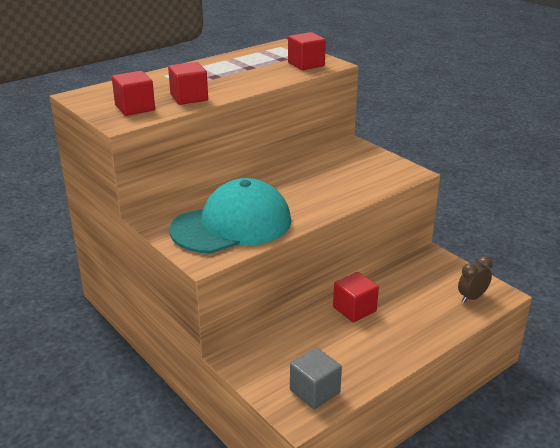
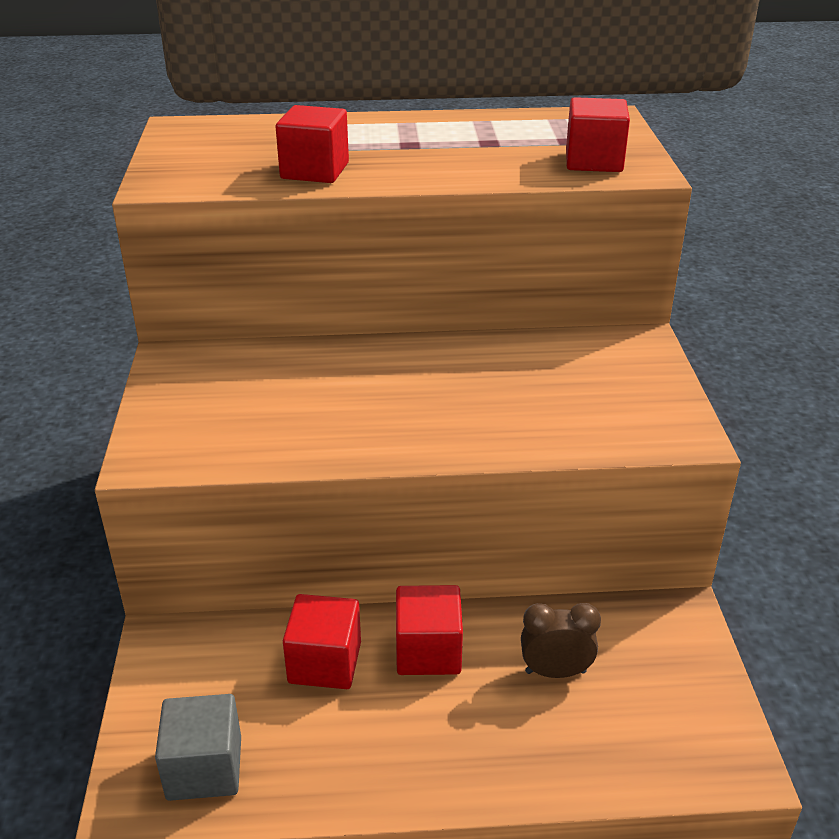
camera: 35 degrees right, 5 degrees up
(135, 108) = (215, 166): red cube -> red cube (325, 662)
(232, 225) = (261, 415): turquoise cap -> none
(472, 298) = (666, 741): brown clock -> brown clock (555, 672)

